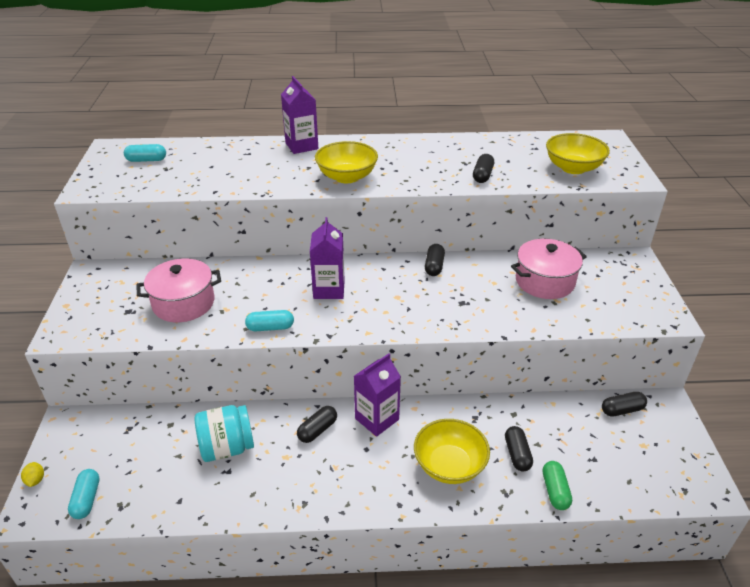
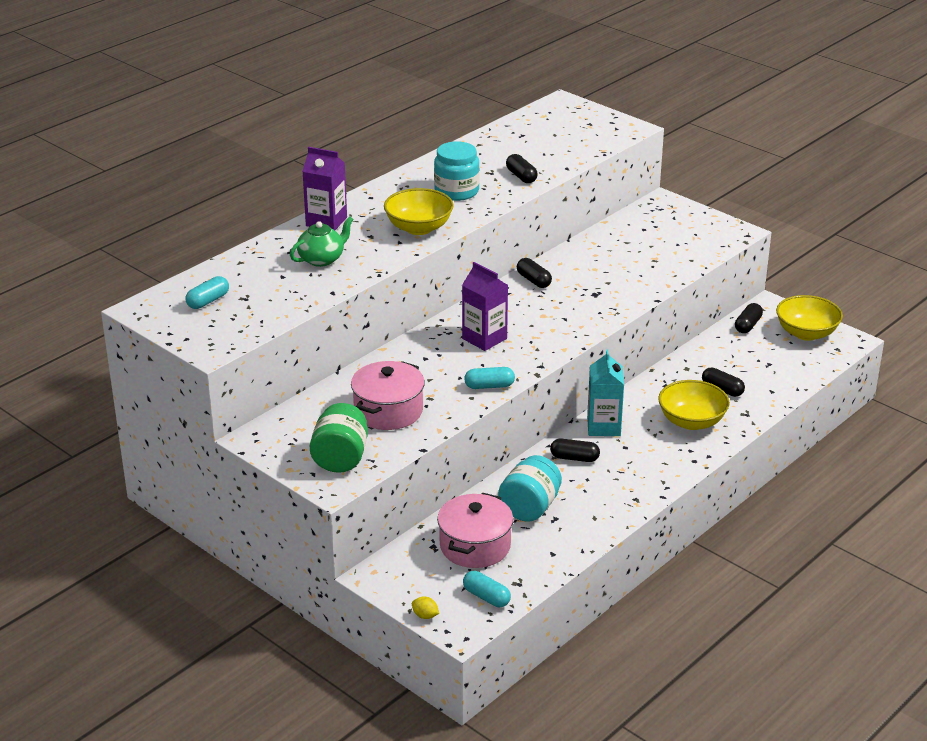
camera: 45 degrees left, 5 degrees down
(100, 318) = (340, 458): none -> green jar
(252, 167) = (322, 259): none -> green teapot
(270, 328) = (489, 386): turquoise capsule -> turquoise capsule turned 45 degrees clockwise
(317, 430) = (574, 458): black capsule -> black capsule turned 75 degrees counterclockwise
(377, 419) = (603, 426): purple carton -> turquoise carton
(418, 165) = (456, 191): none -> turquoise jar
(544, 281) = (627, 249): pink pot -> pink pot (475, 546)
(555, 491) = (771, 395): green capsule -> none
(573, 168) = (576, 139): yellow bowl -> yellow bowl (806, 333)

